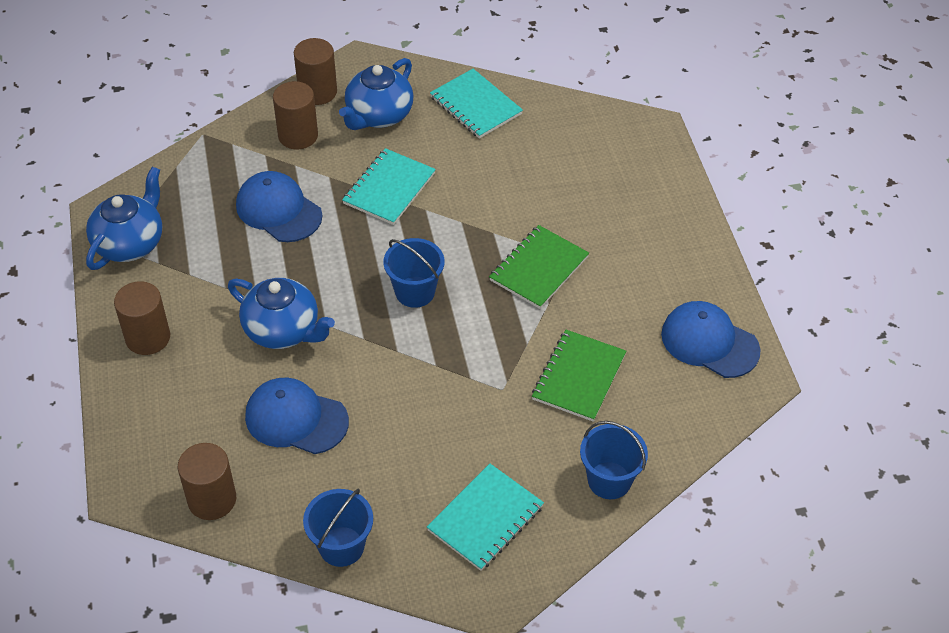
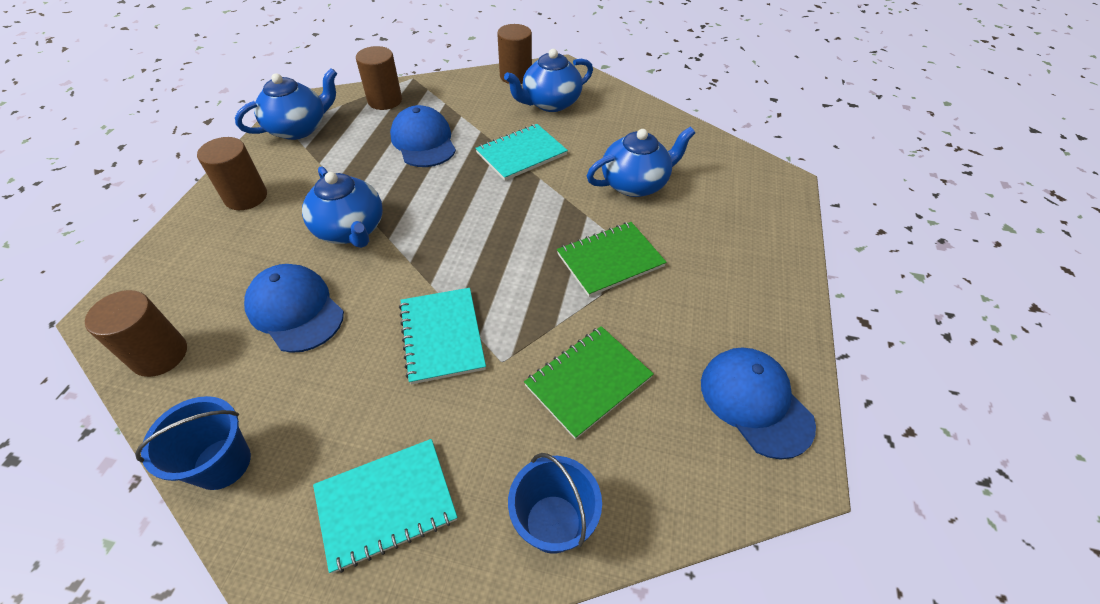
camera: 25 degrees right, 0 degrees up
(298, 136) = (479, 98): brown cylinder -> brown cylinder (385, 100)
(415, 292) = (484, 239): blue bucket -> none
(476, 105) = (633, 119): turquoise notebook -> turquoise notebook (442, 336)
(519, 182) = (635, 184): none -> blue teapot

